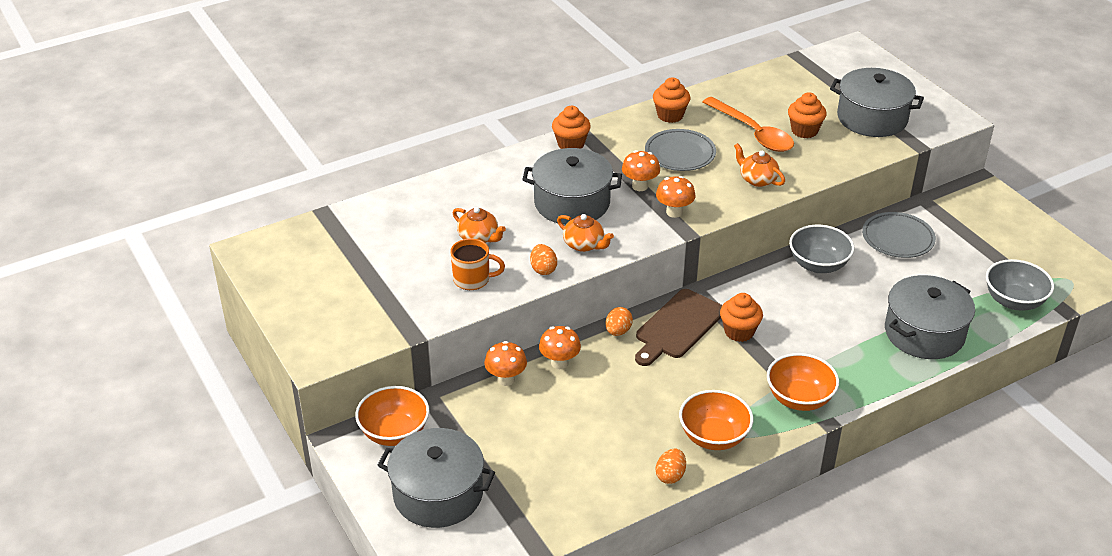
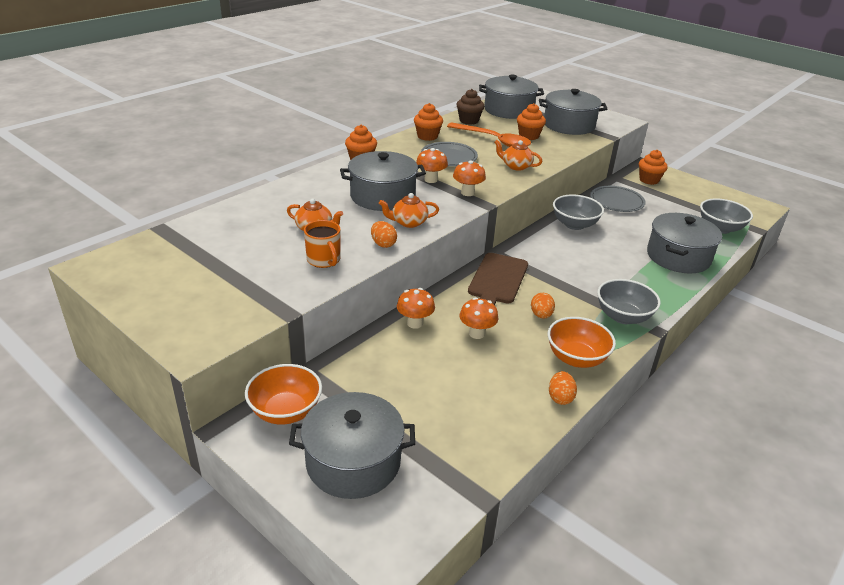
camera: 20 degrees left, 5 degrees down
(472, 280) = (324, 260): orange mug -> orange mug turned 75 degrees clockwise
(506, 379) = (373, 344): orange mushroom -> orange mushroom (476, 333)
(584, 245) = (408, 222): orange teapot -> orange teapot turned 150 degrees clockwise
(618, 331) = (451, 291): orange egg -> orange egg (541, 315)
(738, 94) = (469, 121): none -> brown cupcake
(739, 332) = (546, 277): orange cupcake -> orange cupcake (649, 180)
(799, 399) = (623, 316): orange bowl -> grey bowl
(804, 80) = (508, 110): none -> grey pot

